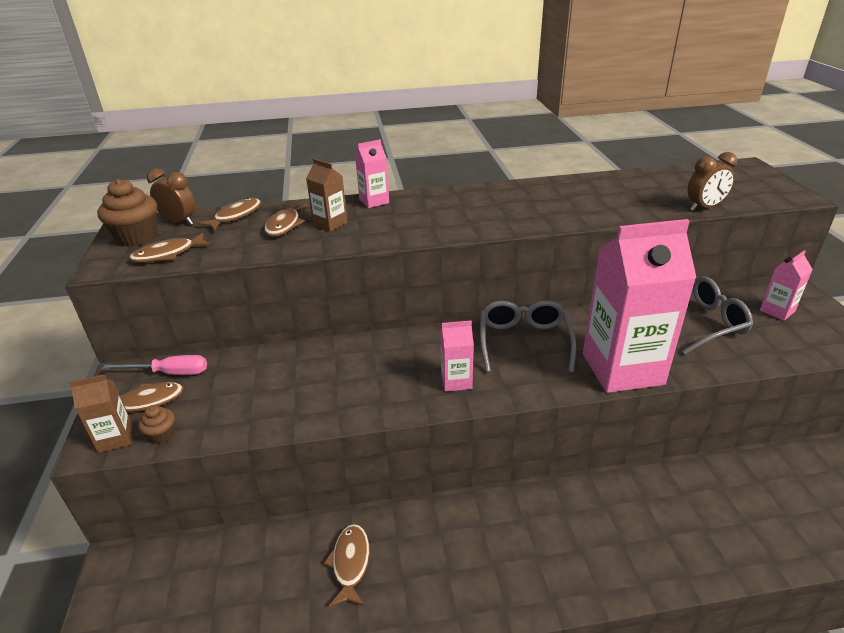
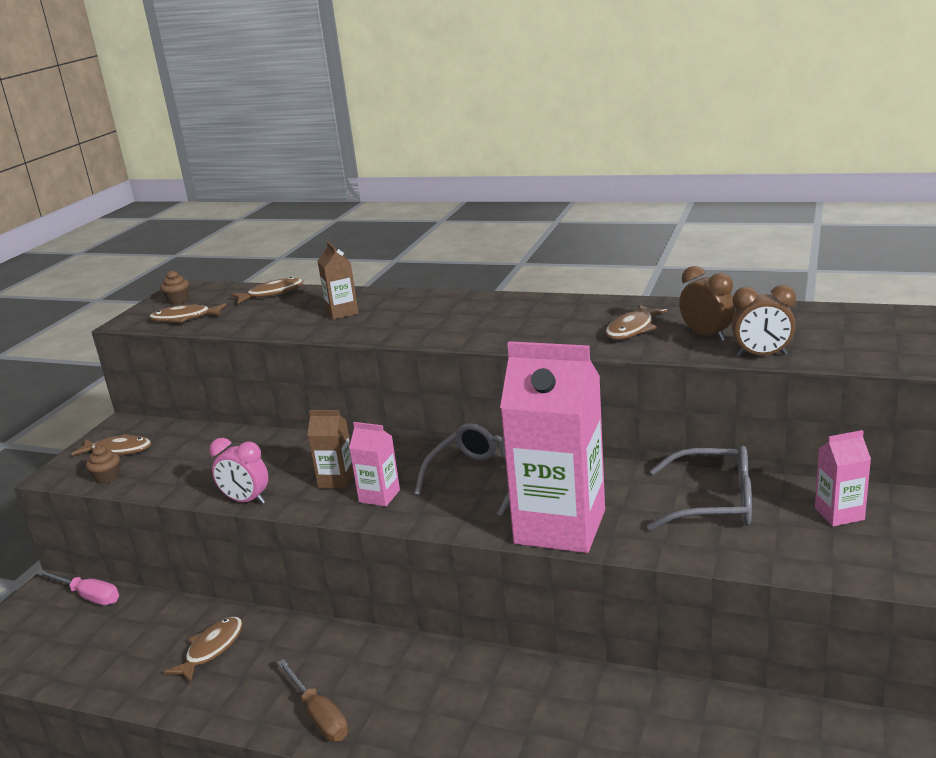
camera: 30 degrees right, 10 degrees down
(115, 438) = (75, 472): brown carton -> brown carton (336, 480)
(137, 237) = (178, 300): brown cupcake -> brown cupcake, size x0.53
(170, 373) = (155, 432): pink screwdriver -> pink screwdriver (88, 596)
(179, 222) = (223, 292): brown clock -> brown clock (706, 336)
(284, 225) = (302, 308): brown fish -> brown fish (632, 329)
(338, 418) = (246, 501): none -> pink clock
(374, 201) = (408, 297): pink carton -> none
(502, 588) = (319, 716): none -> brown screwdriver

